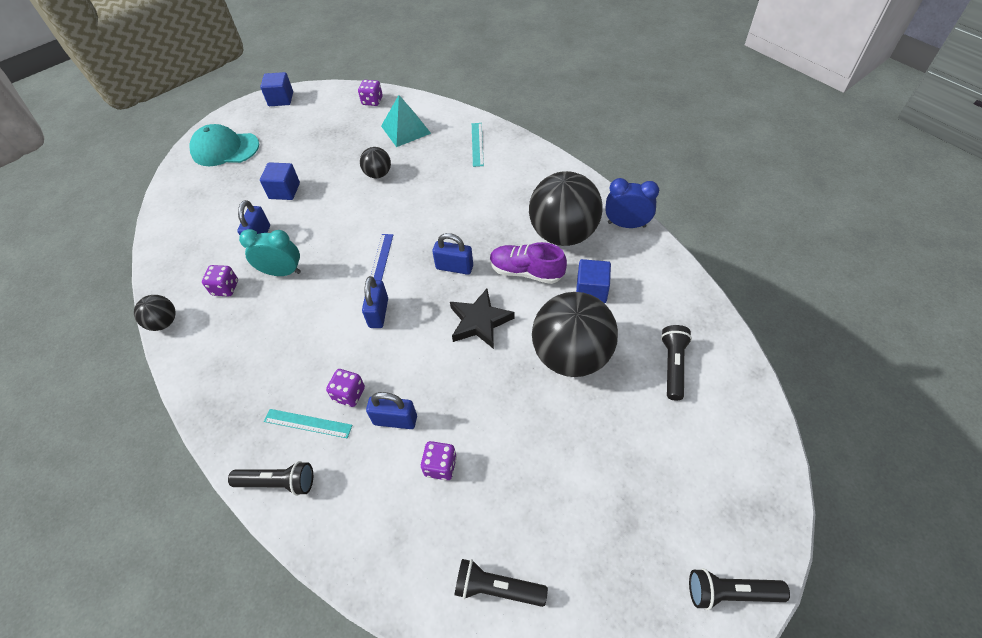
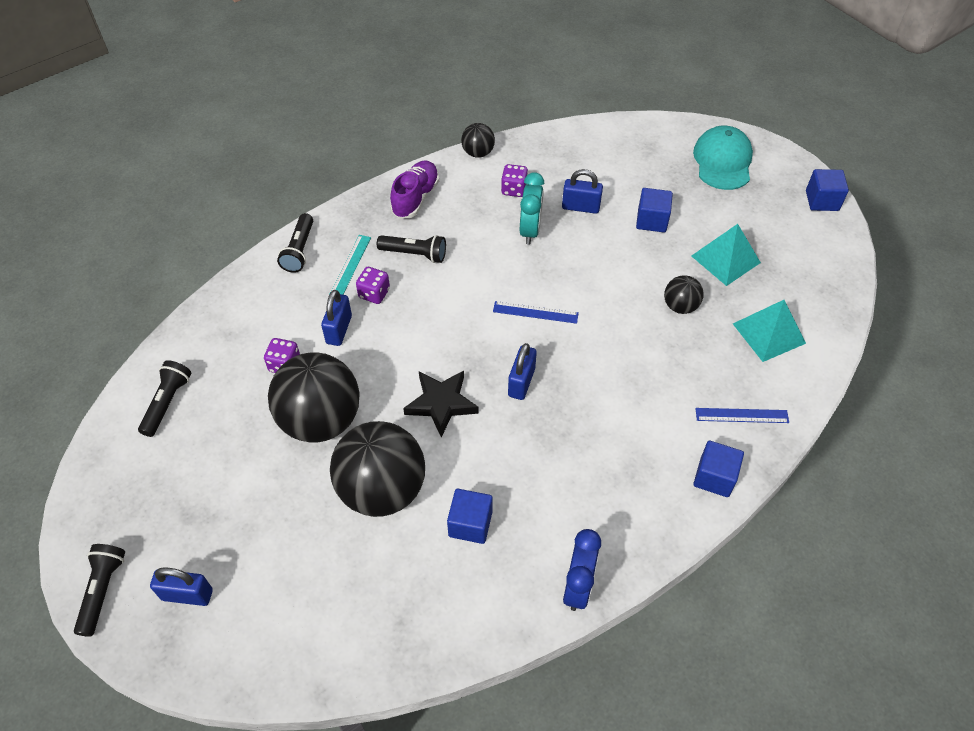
camera: 90 degrees right, 0 degrees up
(333, 149) = (725, 259): none -> turquoise pyramid
(372, 101) = (827, 295): purple dice -> none
(378, 313) = (466, 313): blue padlock -> blue padlock (187, 595)
(477, 144) = (741, 415): turquoise ruler -> blue ruler
(526, 272) = (507, 455): purple shoe -> purple shoe (415, 198)
(528, 158) = (714, 477): none -> blue cube
(563, 233) = (566, 504): black ball -> black ball (321, 420)
(673, 366) = (349, 596): black flashlight -> black flashlight (414, 254)

